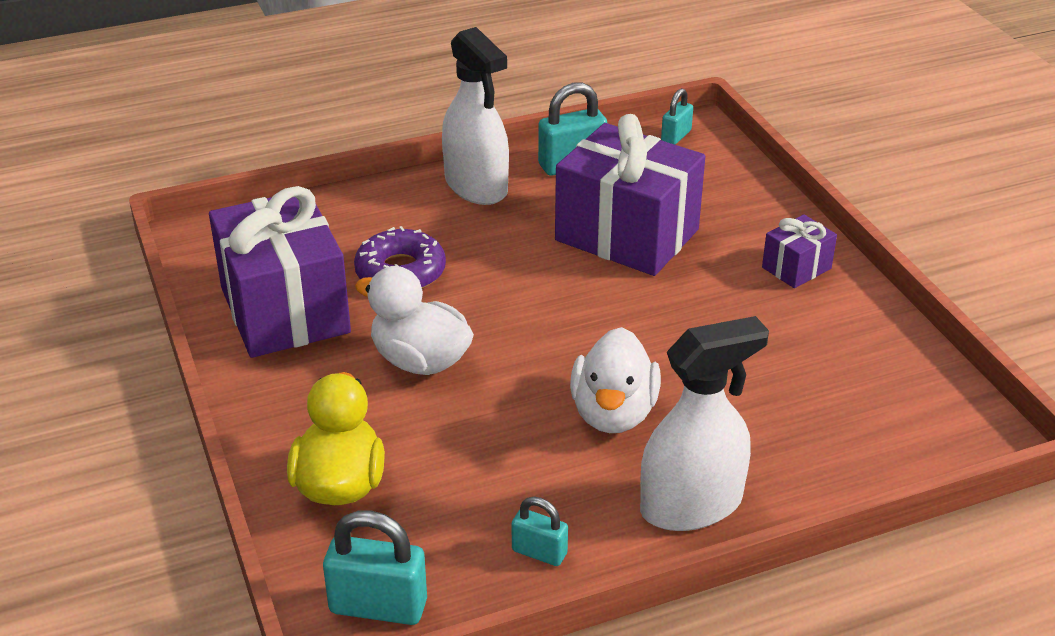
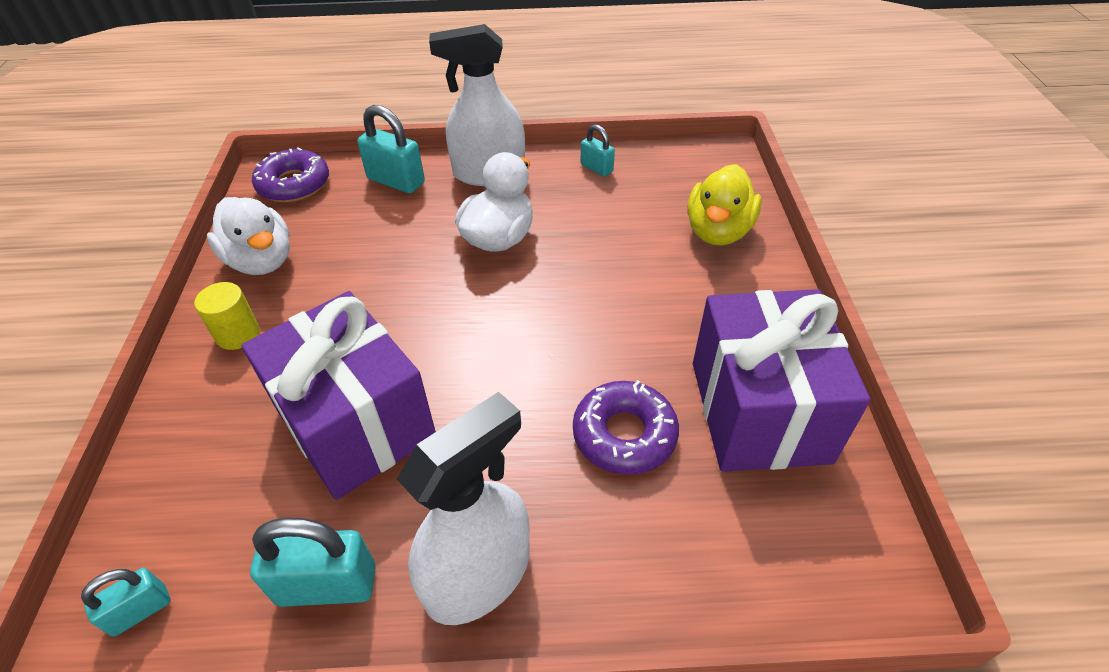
camera: 160 degrees left, 10 degrees up
(378, 606) = (702, 161): turquoise padlock -> turquoise padlock (396, 181)
(420, 361) = (633, 317): white duck -> white duck (261, 261)
(476, 186) = (478, 575): white spray bottle -> white spray bottle turned 60 degrees clockwise
(796, 268) = (238, 334): purple gift -> yellow cylinder
(935, 426) = (294, 184): none -> purple donut

